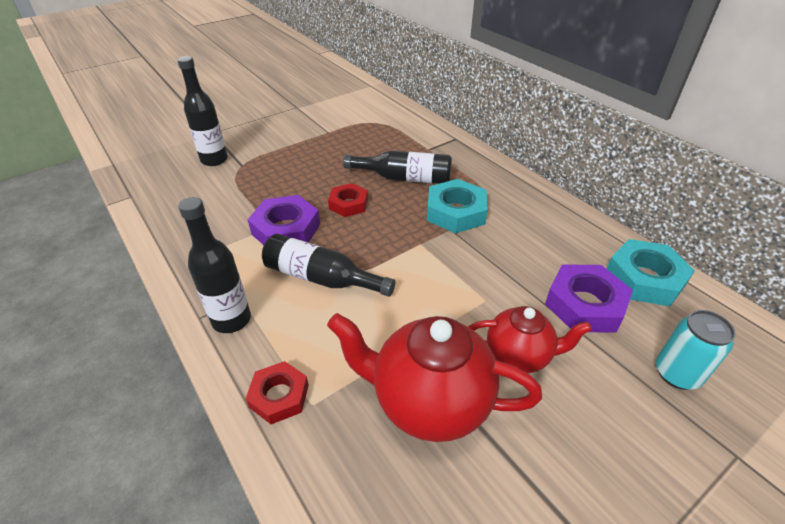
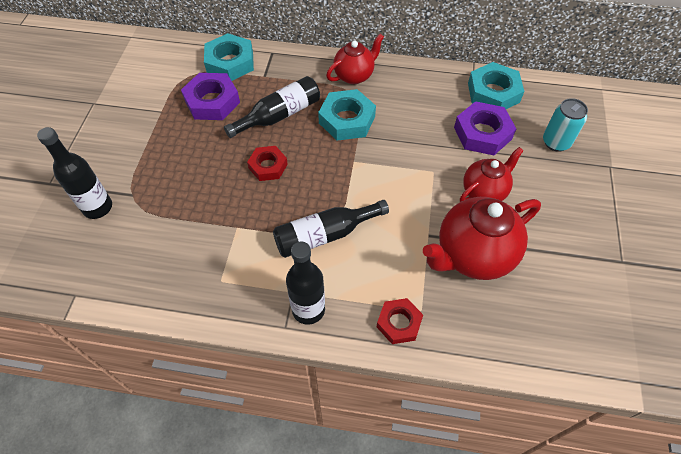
camera: 45 degrees left, 15 degrees up
(286, 229) = (251, 220): purple nut -> purple nut (212, 101)
(415, 129) = (230, 62): none -> turquoise nut
(505, 187) = (354, 75): none -> red teapot

